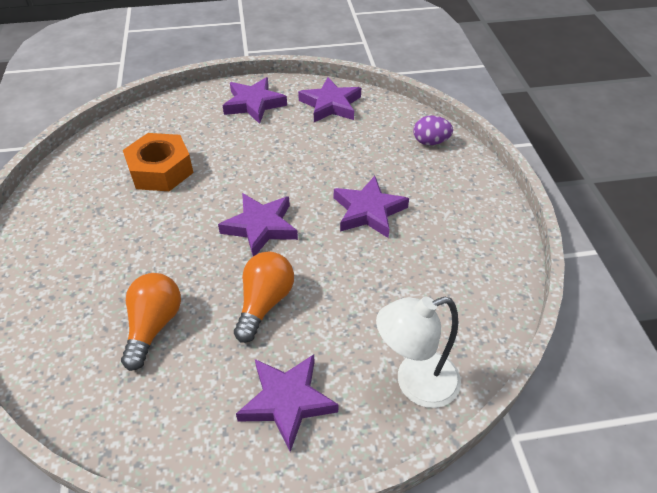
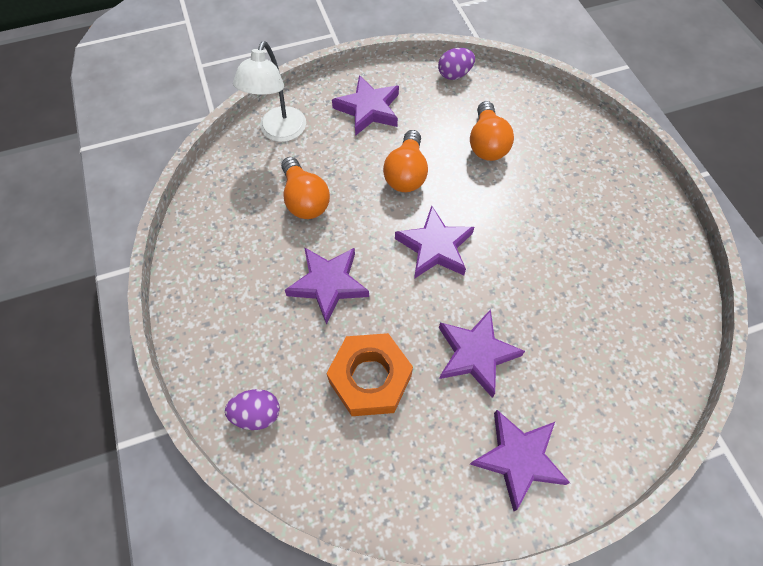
camera: 170 degrees right, 15 degrees up
(140, 446) = (454, 74): none -> purple egg
(161, 170) = (576, 306): orange nut -> orange nut (370, 379)
(330, 105) = (405, 477): purple star -> purple star (475, 354)
(386, 290) = (305, 199): none -> orange light bulb
(415, 383) = (279, 132): white lamp -> white lamp turned 135 degrees clockwise

